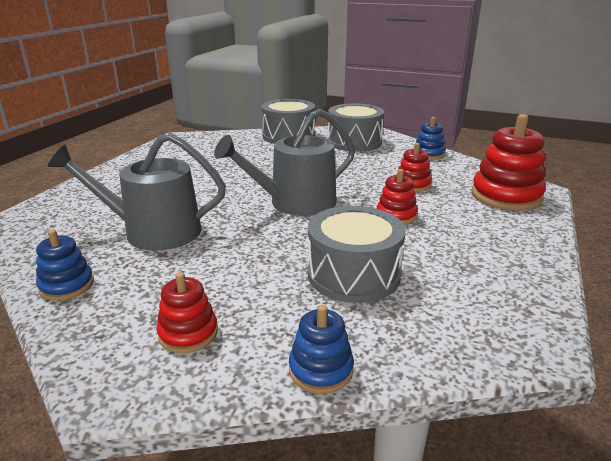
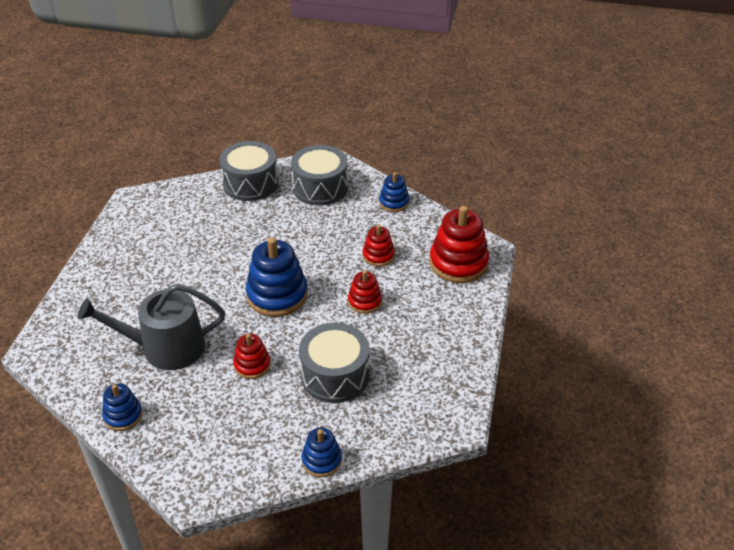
camera: 10 degrees left, 15 degrees up
(188, 333) = (229, 445): red stacking toy -> red stacking toy (252, 365)
(295, 203) = (277, 295): grey watering can -> blue stacking toy

